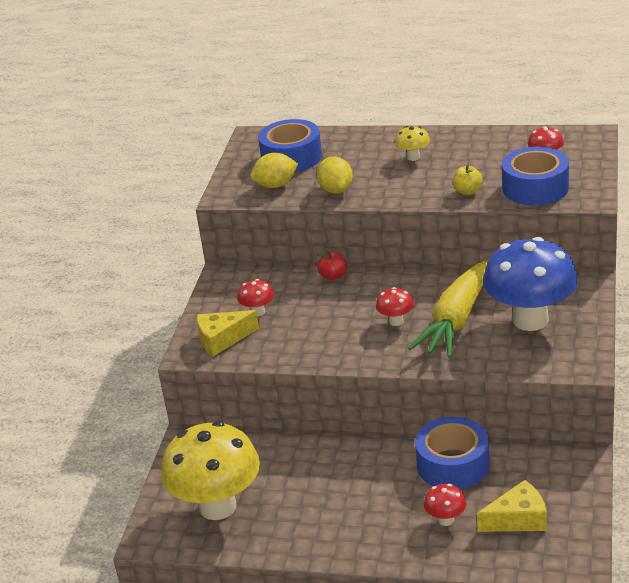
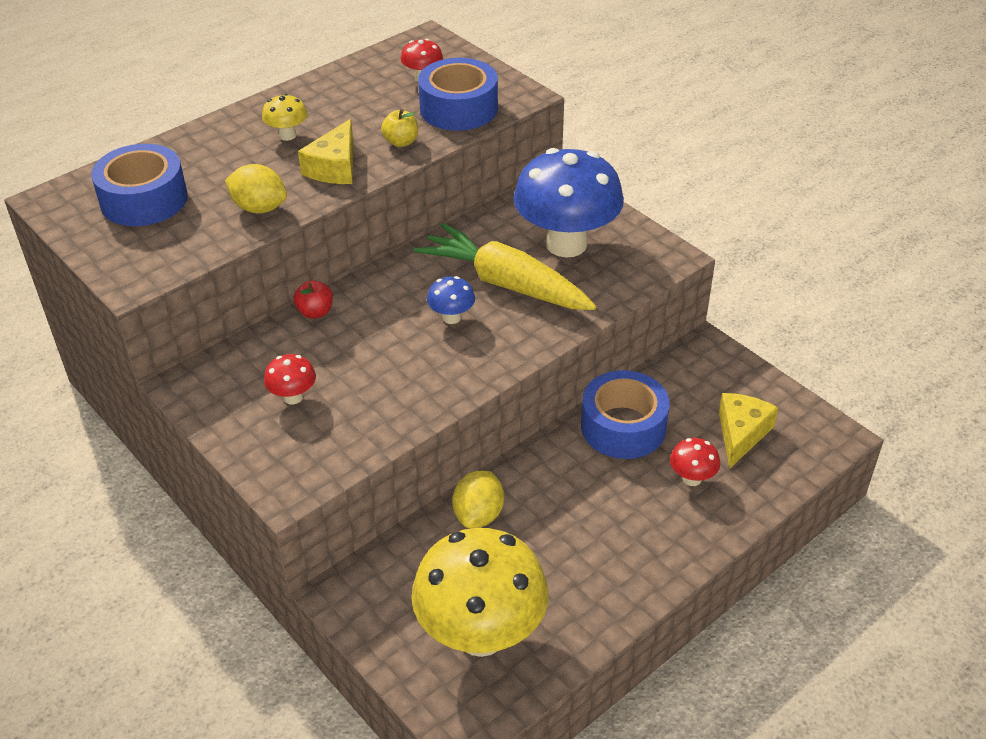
camera: 55 degrees left, 10 degrees up
(222, 339) = (300, 451): yellow cheese -> yellow cheese (335, 167)
(276, 185) = (177, 238): yellow lemon -> yellow lemon (478, 515)
(396, 321) = (451, 317): red mushroom -> blue mushroom
(456, 321) = (505, 283): yellow carrot -> yellow carrot turned 150 degrees clockwise

